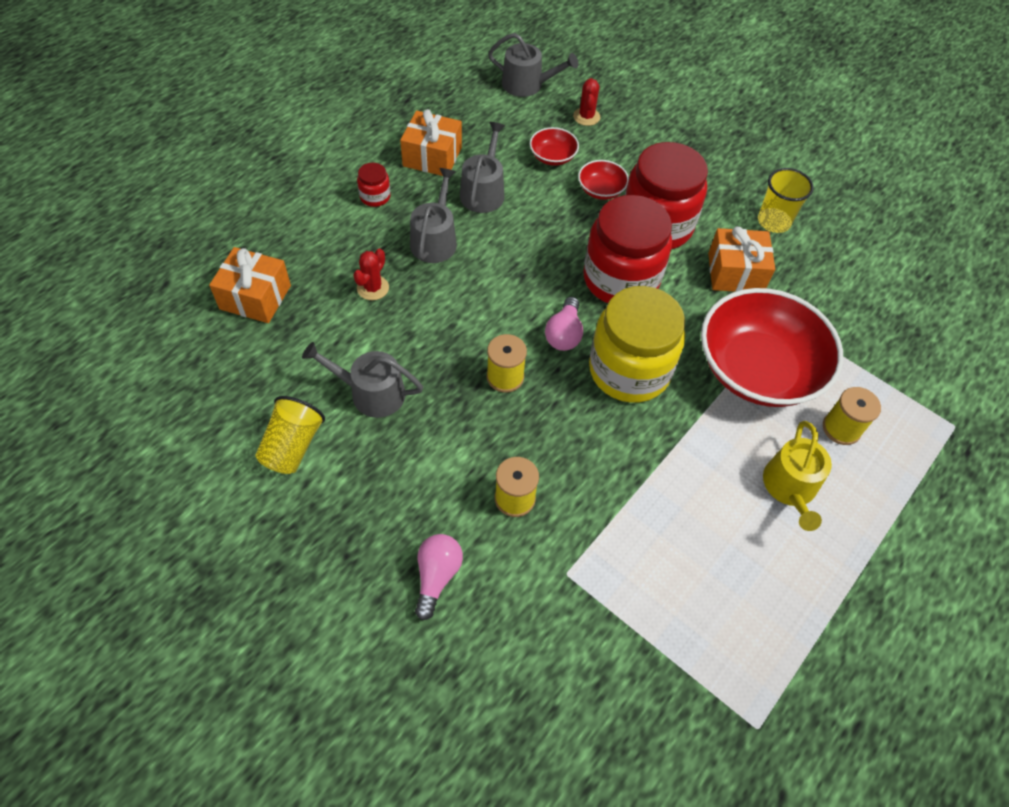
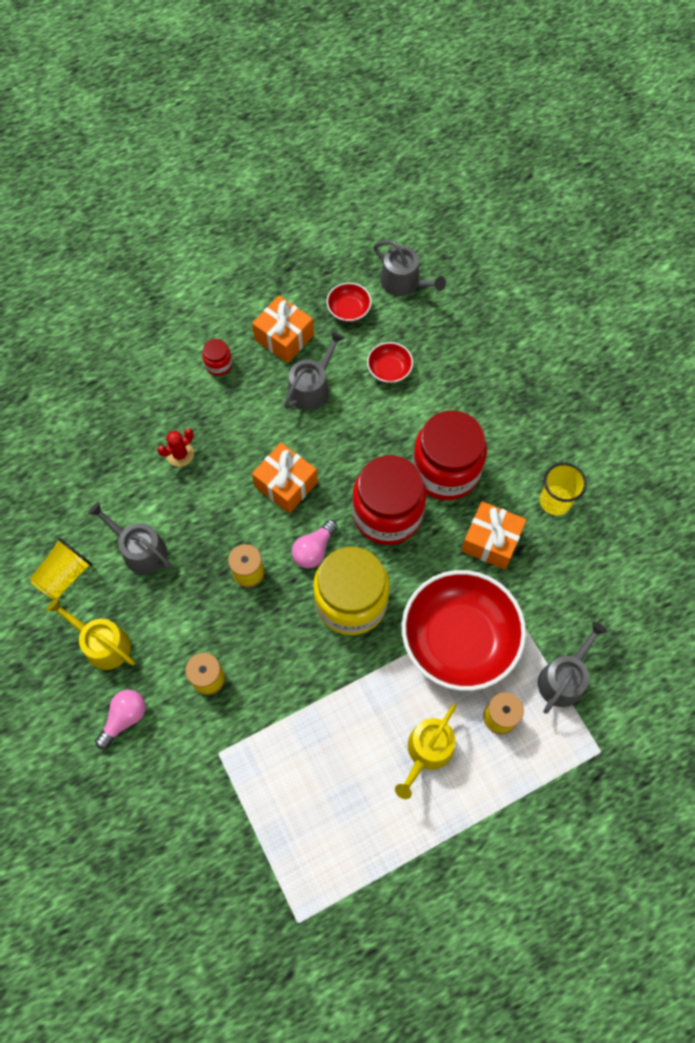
camera: 25 degrees right, 10 degrees up
(255, 297) = (86, 433): orange gift -> orange gift (286, 484)
(371, 504) = (102, 643): none -> yellow watering can
(435, 239) = (250, 424): grey watering can -> grey watering can (564, 678)
(586, 117) = (441, 335): red cactus -> none
(601, 190) = (415, 418): red bowl -> red bowl (349, 310)

